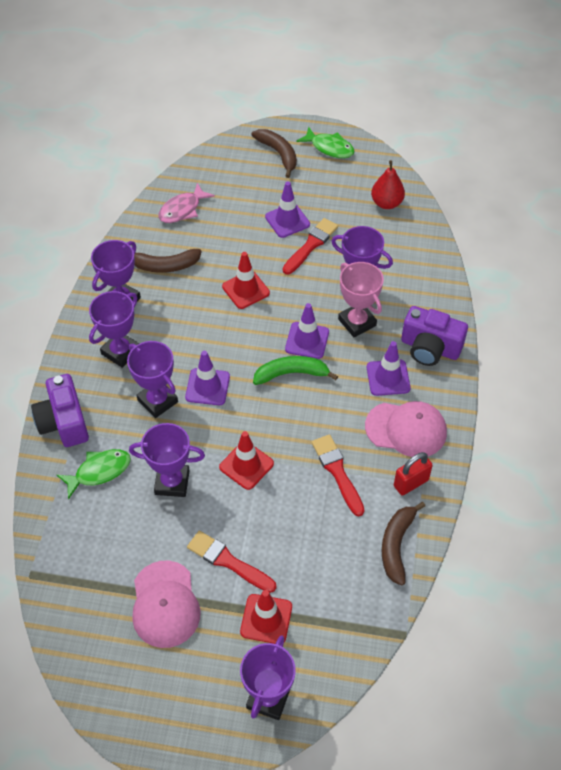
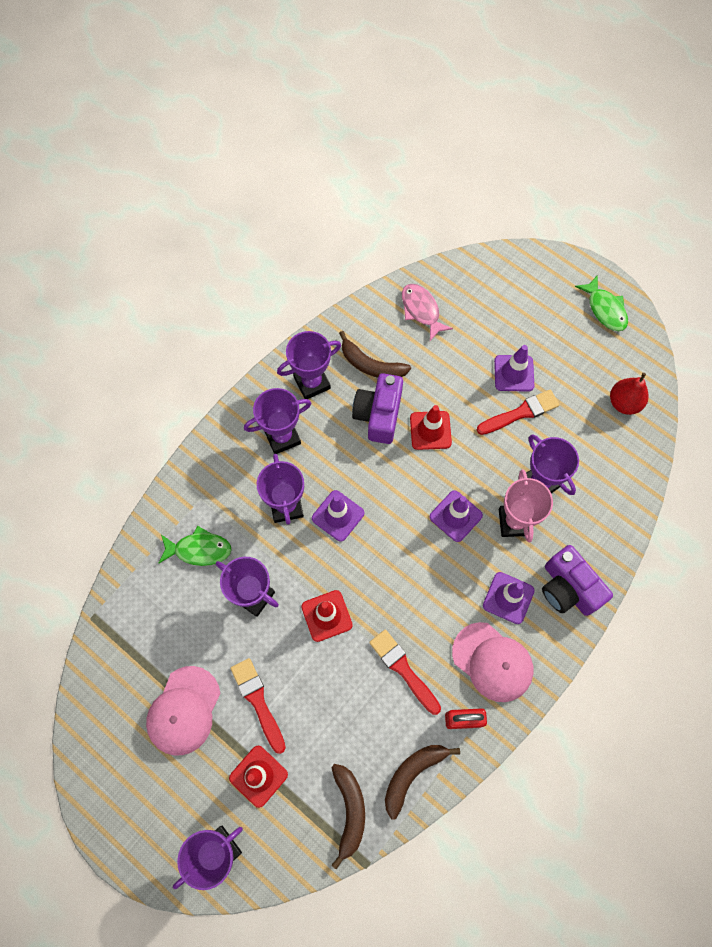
camera: 30 degrees right, 15 degrees up
(64, 422) = (196, 483): purple camera -> purple camera (378, 415)
(182, 209) = (421, 310): pink fish -> pink fish turned 75 degrees clockwise
(278, 154) = (549, 291): brown banana -> brown banana (349, 811)
(291, 374) = (421, 543): green banana -> none
(337, 472) = (403, 669): red brush -> red brush turned 45 degrees counterclockwise

